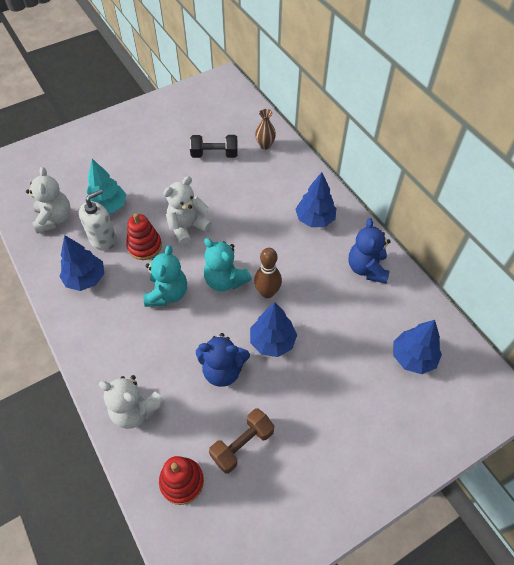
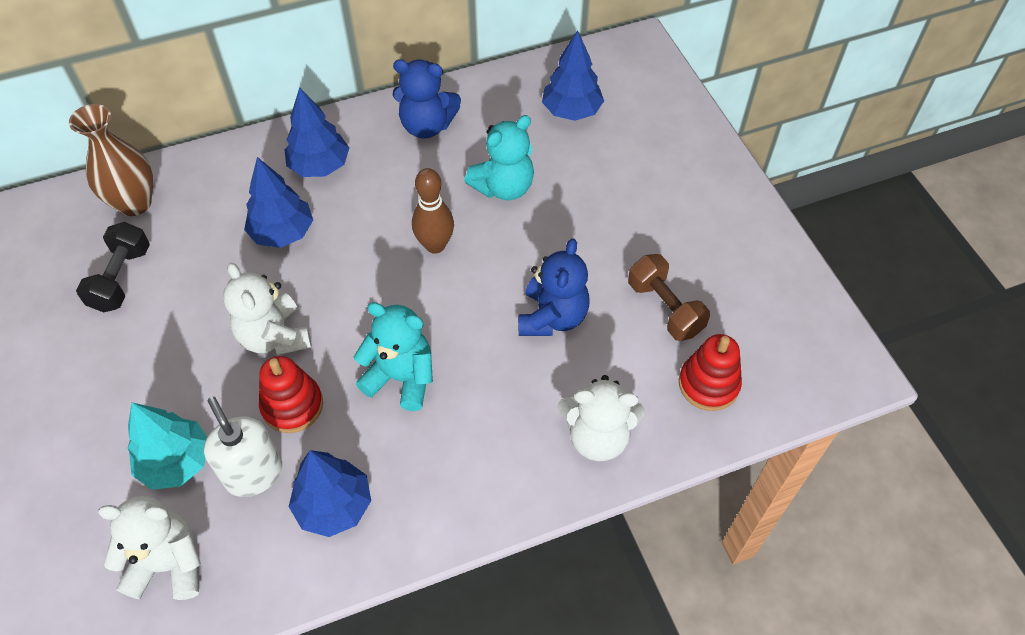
camera: 80 degrees left, 0 degrees up
(135, 410) = (597, 436): white teddy bear -> white teddy bear turned 60 degrees clockwise
(225, 280) = (398, 295): turquoise teddy bear -> turquoise teddy bear (503, 187)
(265, 145) = (134, 203): brown vase -> brown vase, size x1.64
(272, 341) = (518, 251): blue tree -> blue tree (283, 233)

